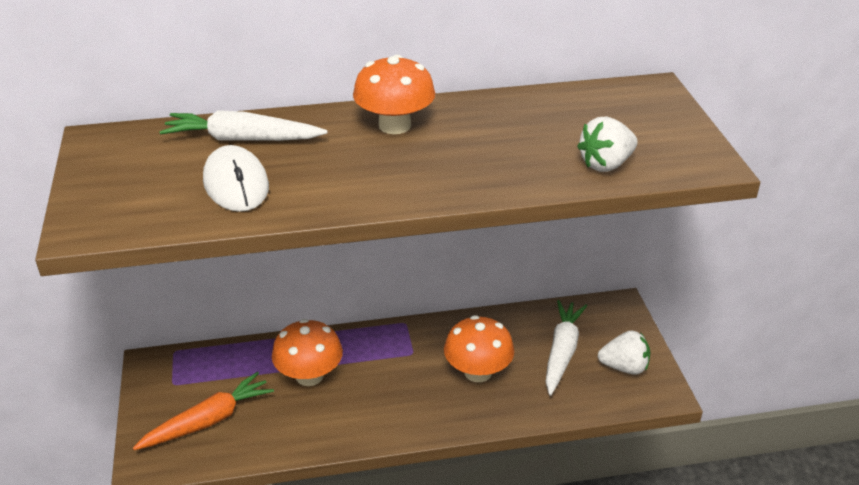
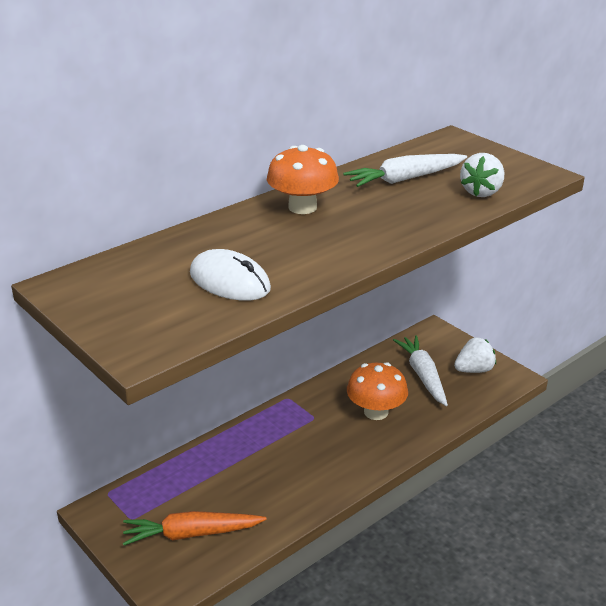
camera: 30 degrees left, 5 degrees down
(208, 421) = (192, 534): orange carrot -> orange carrot turned 120 degrees counterclockwise
(242, 139) = (192, 249): white carrot -> white carrot (405, 179)
(309, 376) = (247, 465): orange mushroom -> none

